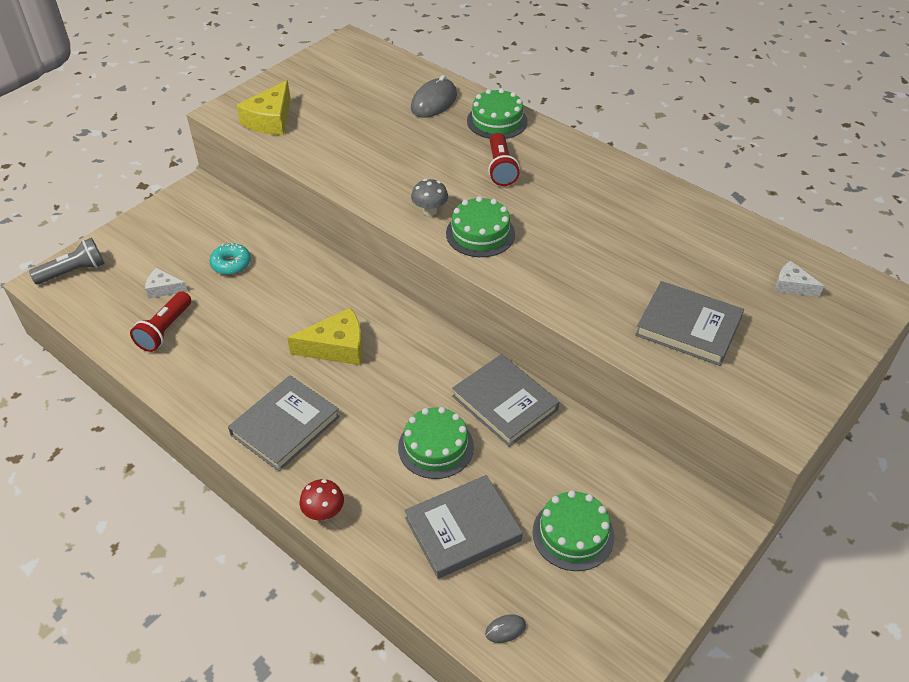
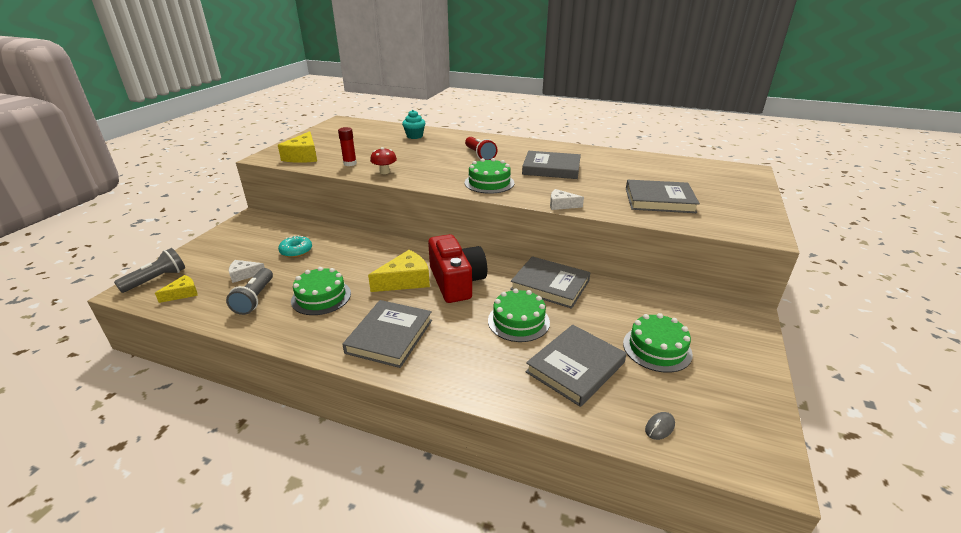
camera: 20 degrees left, 15 degrees down
(95, 301) = (183, 293): none -> yellow cheese
(165, 330) = (255, 299): red flashlight -> grey flashlight
(322, 149) = (350, 163): none -> red glue stick
(324, 513) = (455, 386): red mushroom -> red mushroom (384, 172)
(395, 366) = (456, 282): none -> red camera
(430, 211) = (446, 178): grey mushroom -> none
(434, 102) = (414, 136): grey mouse -> turquoise cupcake
(497, 121) = (461, 138): green cake -> green cake (321, 297)
(583, 222) = (551, 168): none -> grey book
(792, 285) = (698, 174): white cheese -> white cheese (561, 205)

